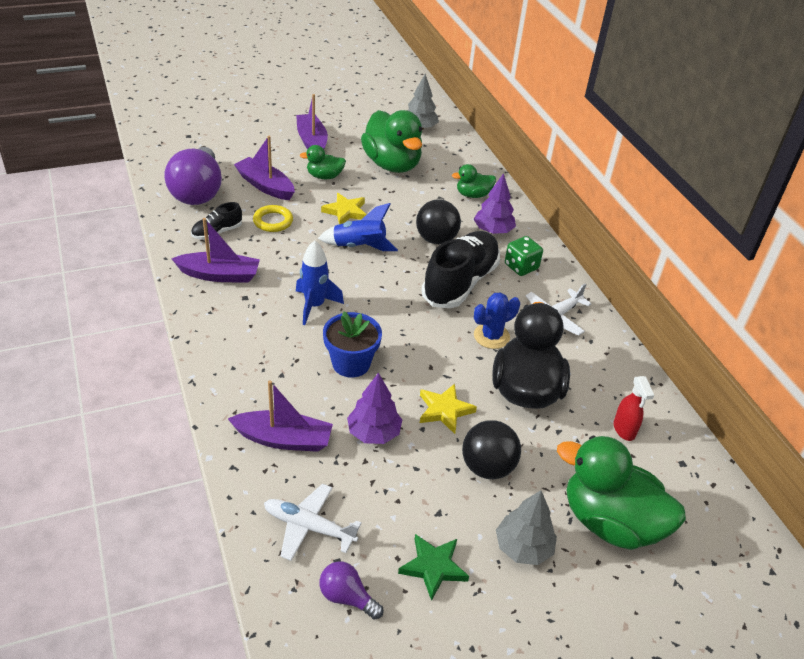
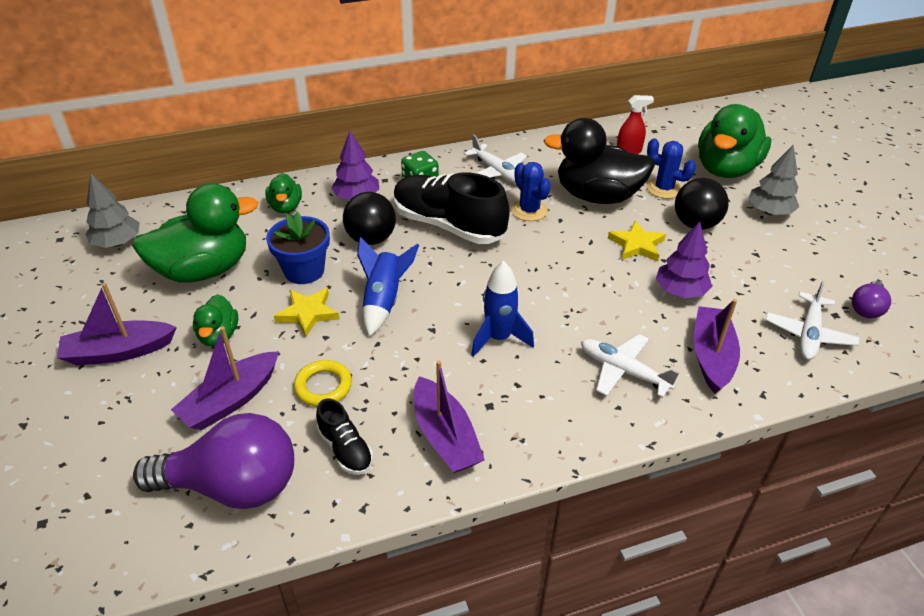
camera: 85 degrees left, 0 degrees up
(219, 275) = (445, 436): purple boat -> purple boat turned 150 degrees clockwise
(271, 376) = (624, 371): none -> white plane
(351, 363) = (588, 307): blue flower pot -> blue flower pot (304, 271)
(433, 567) = (811, 259): green star -> none
(552, 450) = (664, 188): none -> blue cactus

